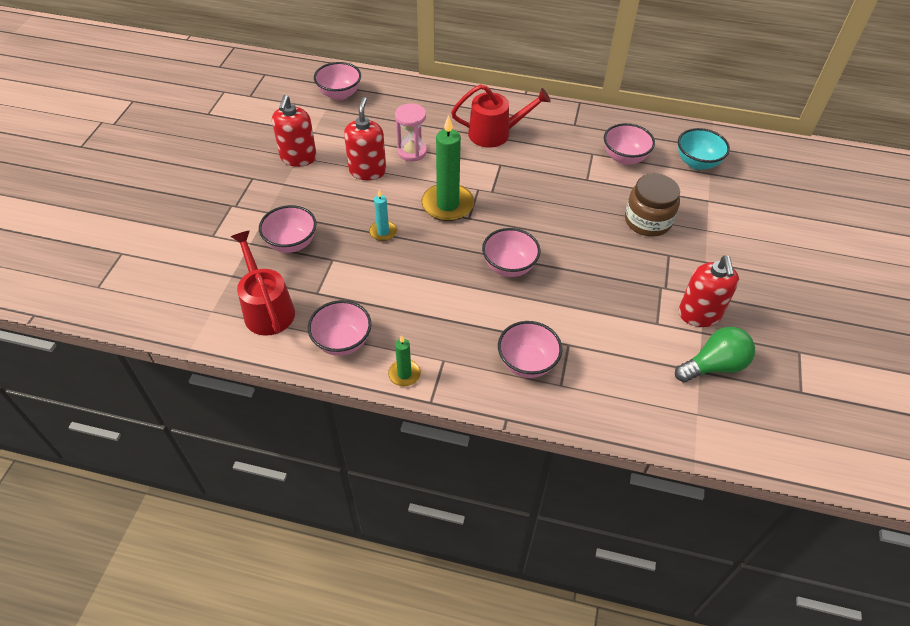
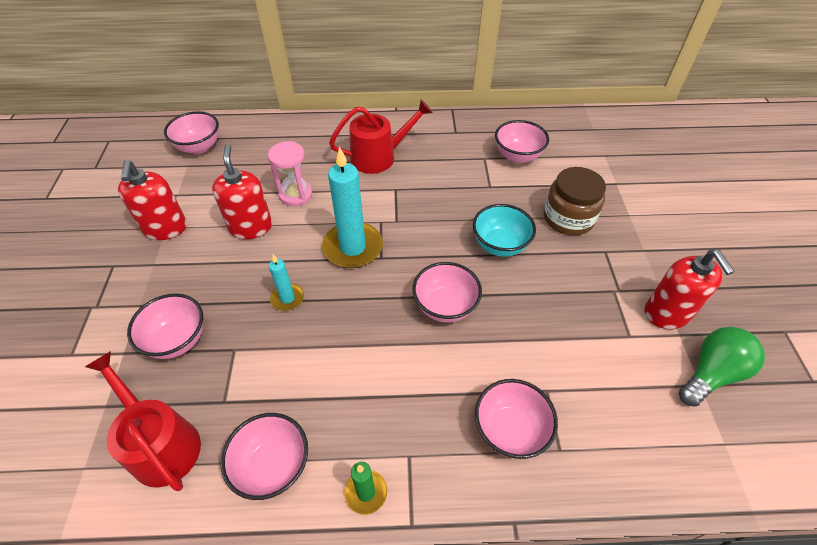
camera: 15 degrees left, 0 degrees up
(447, 205) = (353, 247): green candle -> turquoise candle
(697, 163) = (588, 147): turquoise bowl -> turquoise bowl (500, 245)

